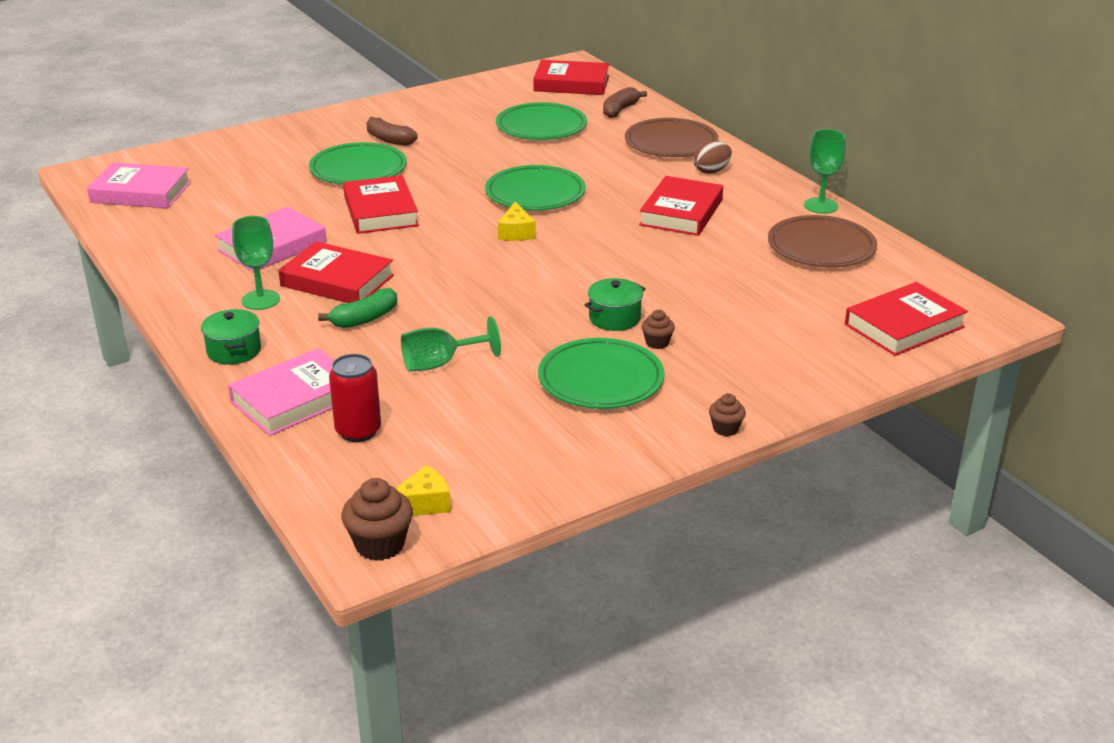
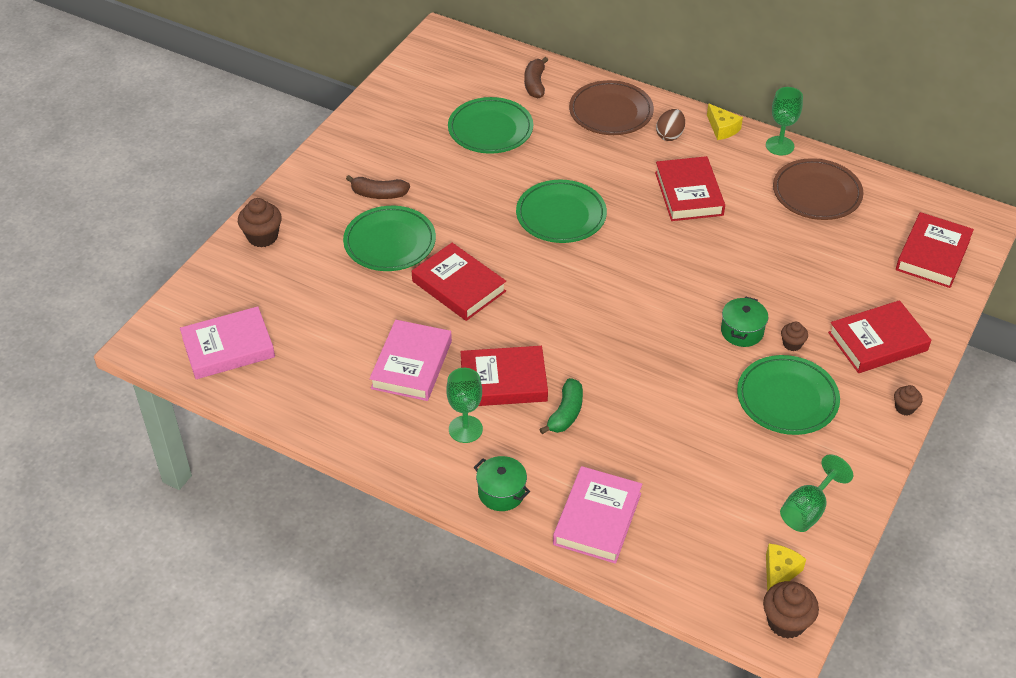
camera: 30 degrees left, 15 degrees up
(259, 139) = (262, 237): none -> brown cupcake
(358, 431) = (672, 528): red can -> none
(440, 364) = (665, 434): green goblet -> green goblet (808, 510)
(516, 232) = (588, 267): yellow cheese -> yellow cheese (722, 129)
(571, 83) = (464, 62): red book -> red book (877, 341)

